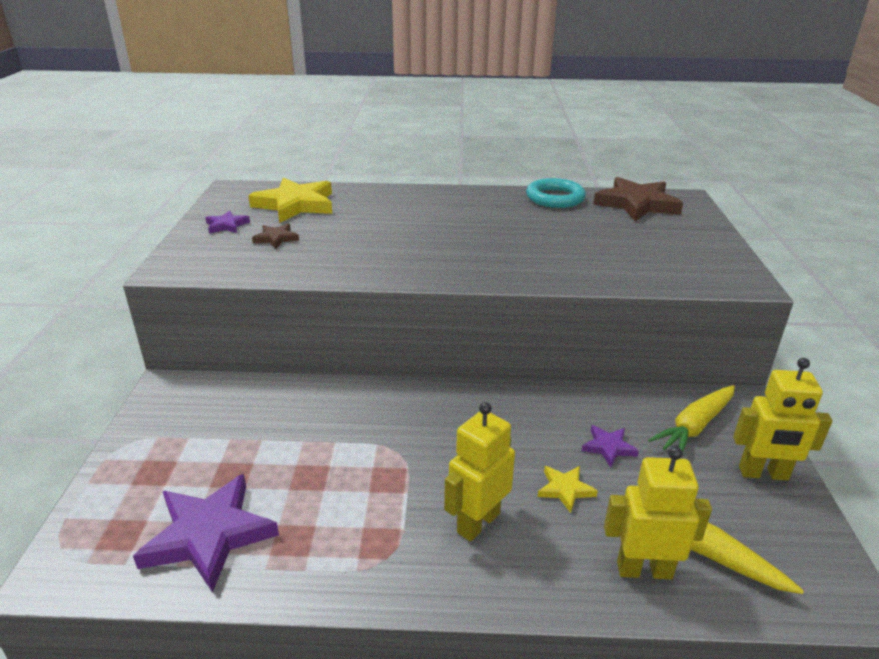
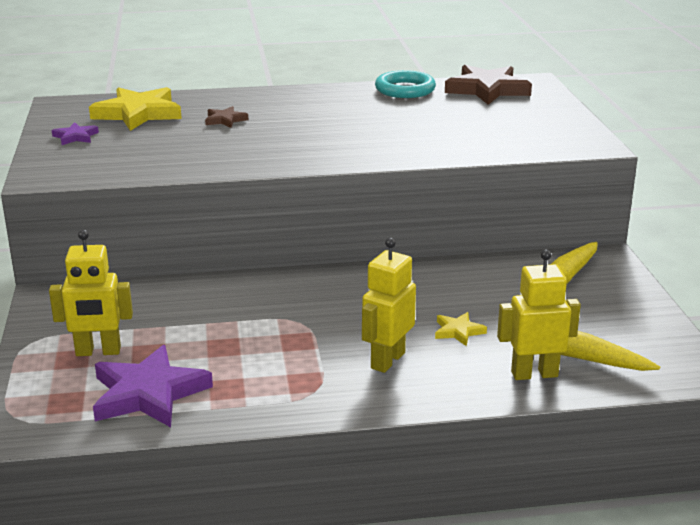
camera: 10 degrees left, 5 degrees down
(276, 238) = (134, 144): brown star -> brown star (225, 120)
(608, 447) = (491, 299): purple star -> none
(763, 474) = (627, 304): yellow robot -> yellow robot (98, 352)

